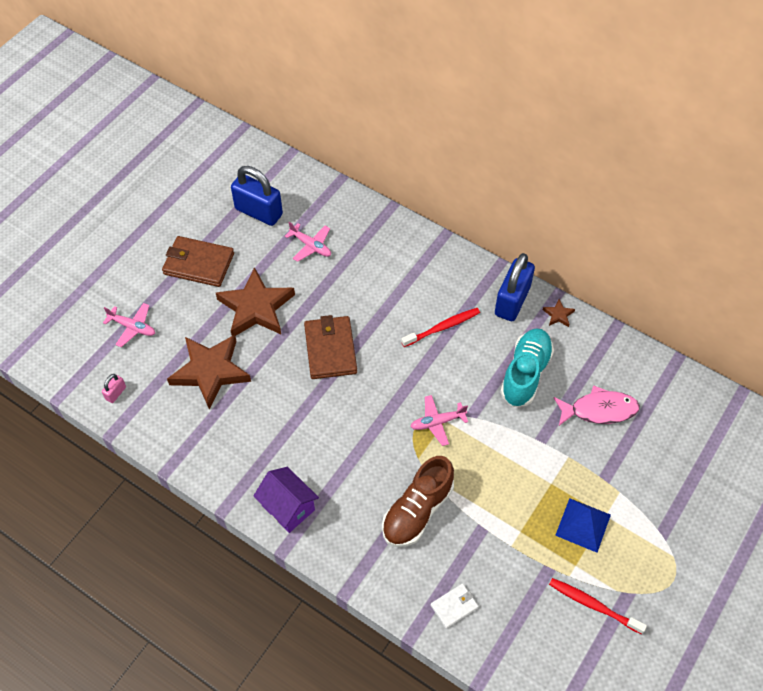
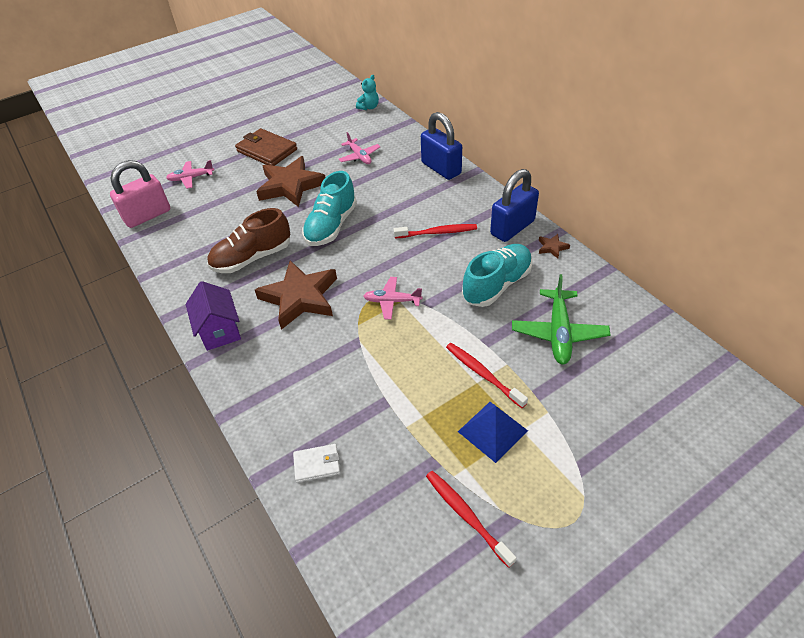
camera: 25 degrees right, 10 degrees down
(116, 393) = (147, 215): pink padlock -> pink padlock, size x2.27
(132, 327) = (191, 178): pink plane -> pink plane turned 120 degrees clockwise
(210, 371) = (226, 218): brown star -> brown star (300, 297)
(259, 212) = (333, 129): blue padlock -> blue padlock (441, 168)
(283, 168) = (369, 107): none -> turquoise teddy bear
(330, 349) = (331, 226): brown wallet -> turquoise shoe
(417, 511) = (331, 367): brown shoe -> brown shoe (252, 258)
(553, 473) = (483, 374): none -> red toothbrush
(599, 410) = (558, 333): pink fish -> green plane

